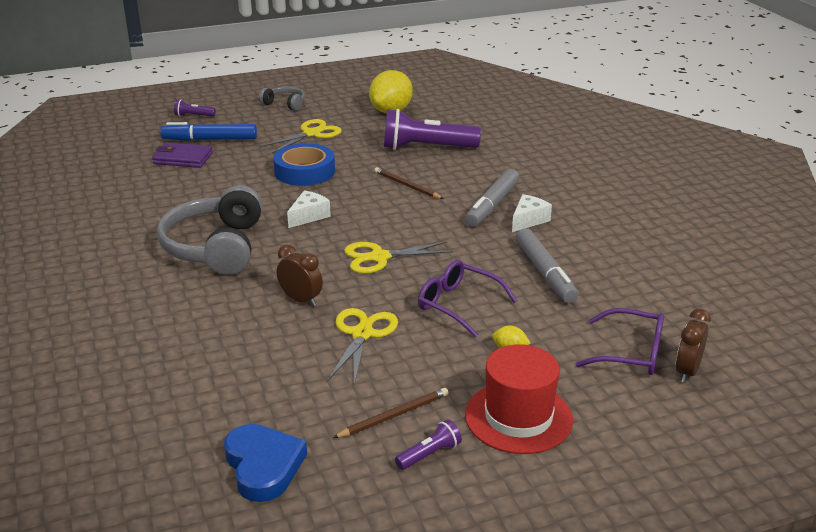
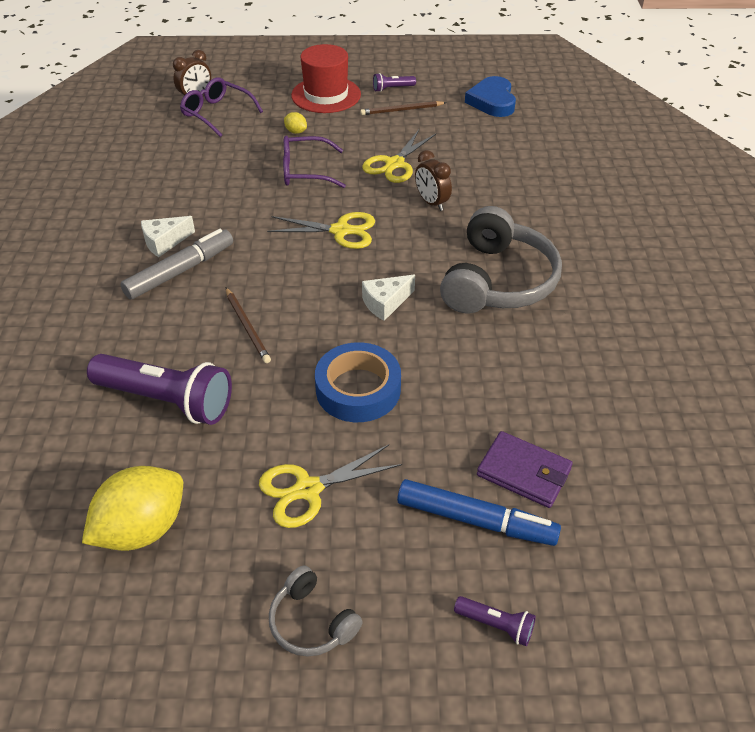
camera: 160 degrees left, 15 degrees up
(458, 304) = (305, 171): purple glasses -> purple glasses turned 120 degrees clockwise
(545, 273) = (210, 183): grey marker -> none

